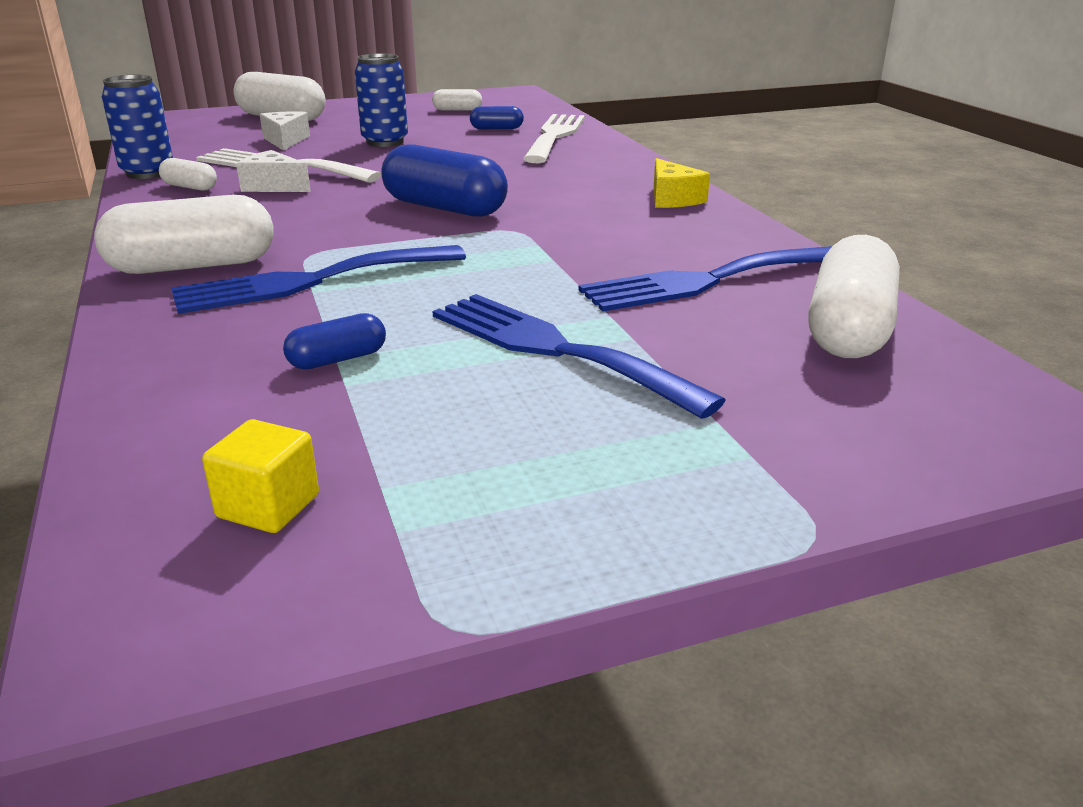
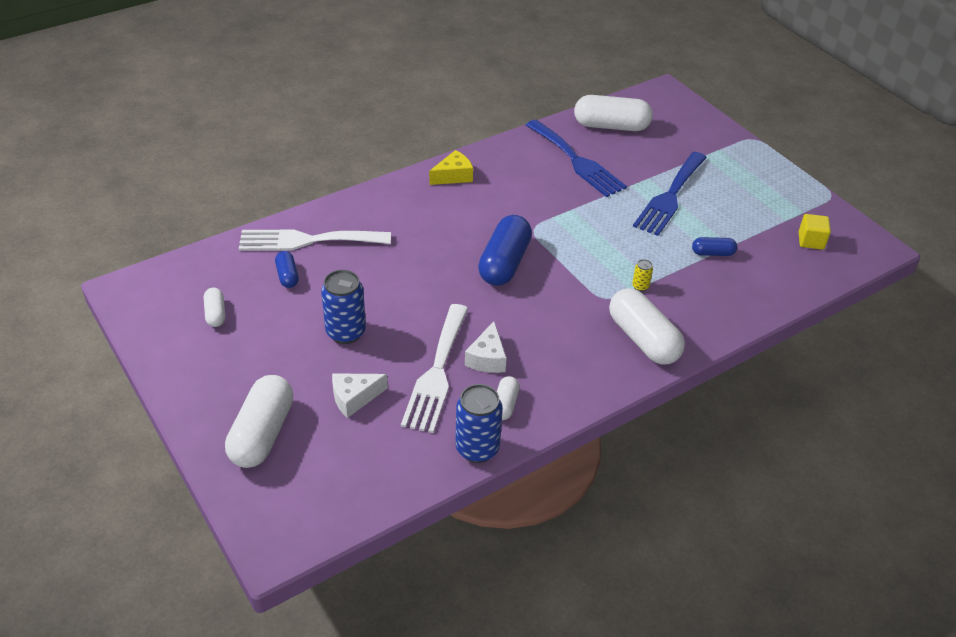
camera: 105 degrees left, 15 degrees up
(310, 281) = (640, 286): blue fork -> yellow can
(337, 359) = (712, 253): blue capsule -> blue capsule turned 45 degrees counterclockwise

